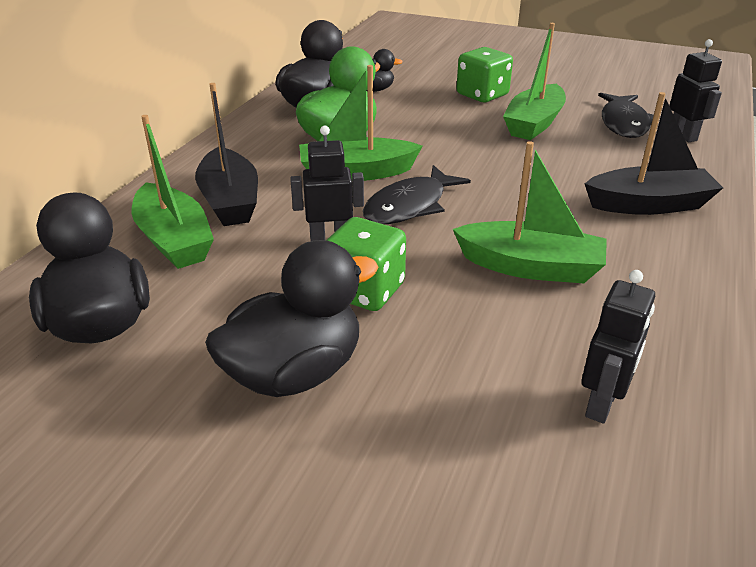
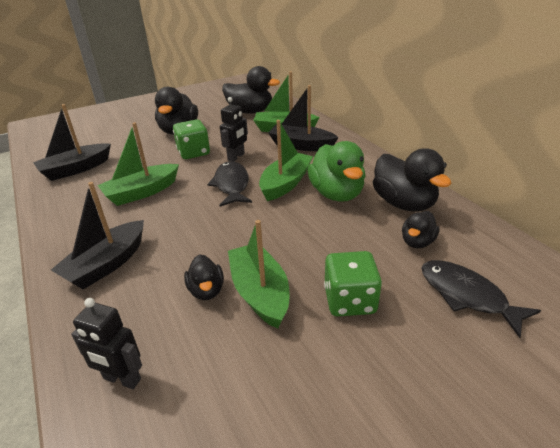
camera: 130 degrees right, 0 degrees up
(573, 143) = (206, 290): none -> black duck
(602, 404) = (76, 169): black robot -> black boat
(624, 123) = (191, 356): black fish -> black fish (466, 295)

